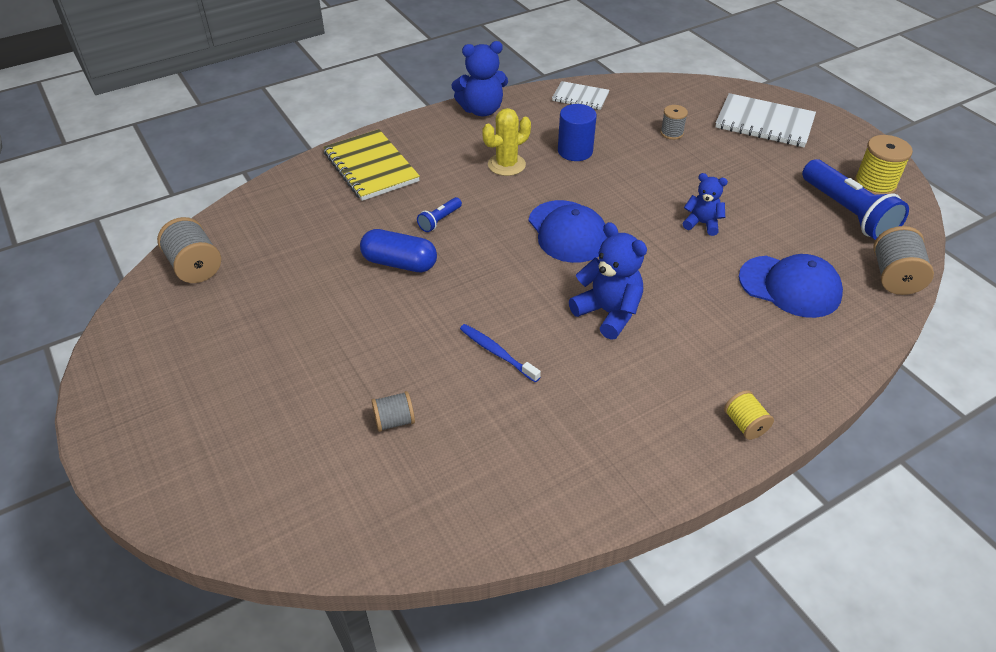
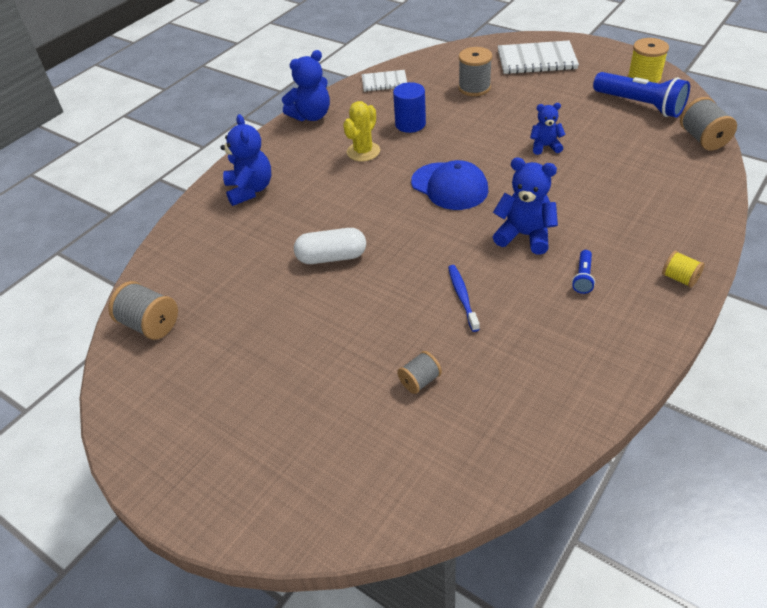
camera: 20 degrees left, 0 degrees up
(371, 167) = (250, 190): yellow notebook -> blue teddy bear
(399, 263) = (332, 257): blue capsule -> white capsule
(439, 220) = (340, 212): blue flashlight -> blue flashlight (583, 277)
(497, 353) = (462, 297): blue toothbrush -> blue toothbrush turned 60 degrees clockwise
(671, 133) = (474, 88): grey spool -> grey spool, size x1.65
(790, 286) = (639, 170): blue cap -> none

